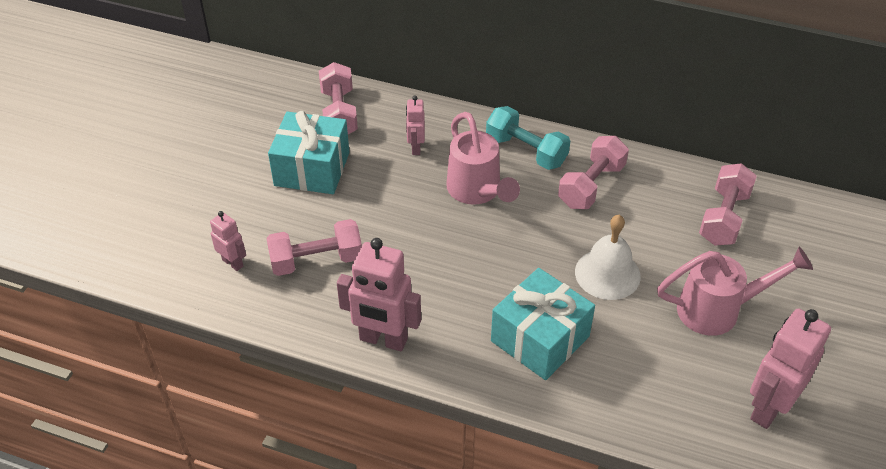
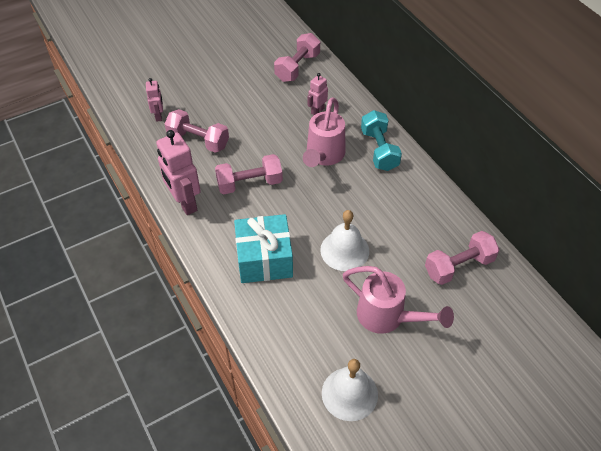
camera: 40 degrees right, 5 degrees up
(312, 169) = (249, 90): turquoise gift -> none
(591, 186) = (395, 194): pink dumbbell -> pink dumbbell (249, 183)
(768, 408) = (349, 393): pink robot -> white bell

